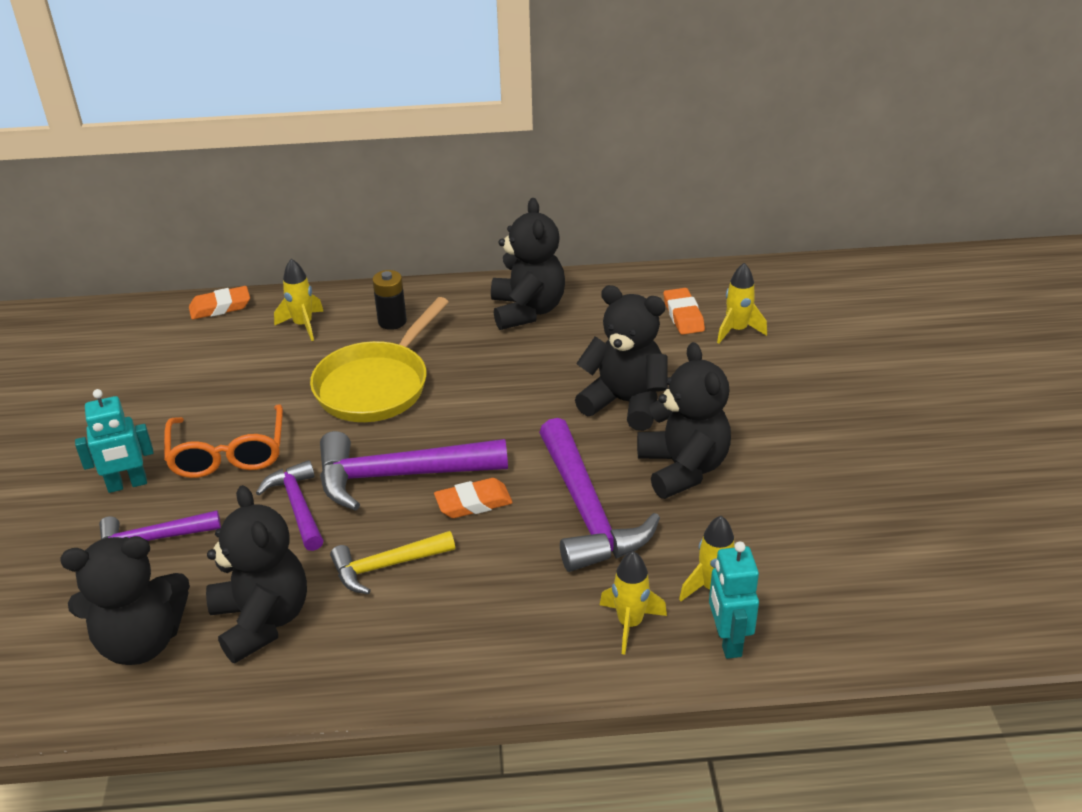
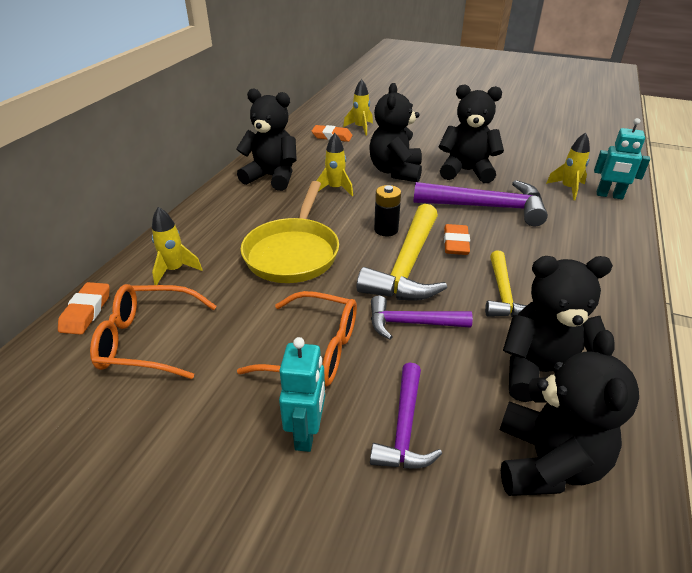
camera: 65 degrees left, 0 degrees up
(199, 355) = (147, 340): none -> orange glasses
(376, 385) = (293, 253): yellow pan -> yellow pan turned 45 degrees clockwise
(392, 321) = (222, 228): black battery -> black battery (386, 230)
(399, 475) = (407, 266): purple hammer -> yellow hammer
(625, 402) = (395, 171): black teddy bear -> black teddy bear turned 45 degrees counterclockwise
(630, 624) = (589, 218): yellow rocket -> yellow rocket (335, 189)

